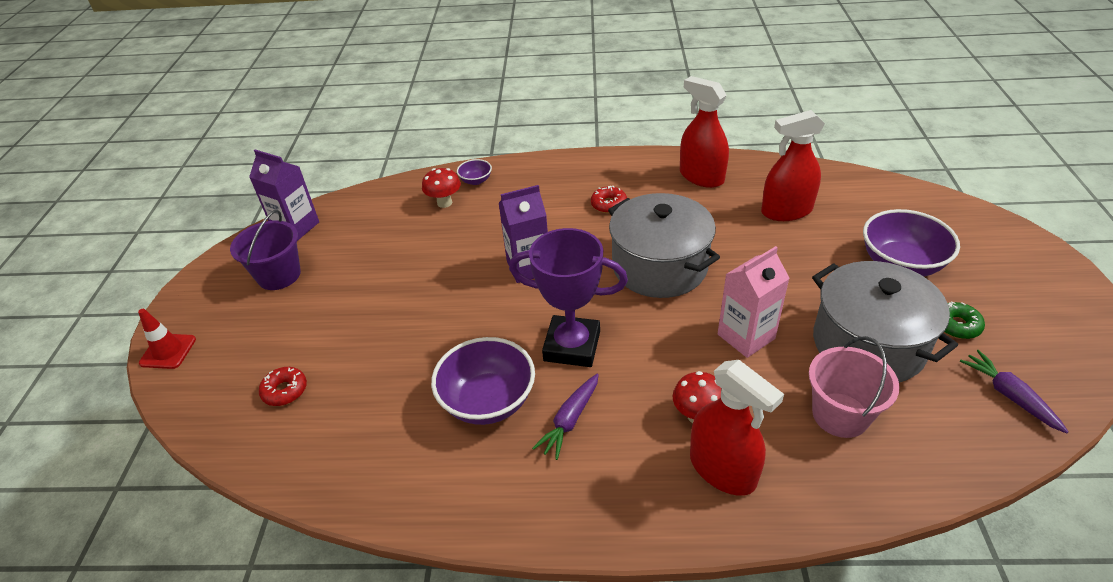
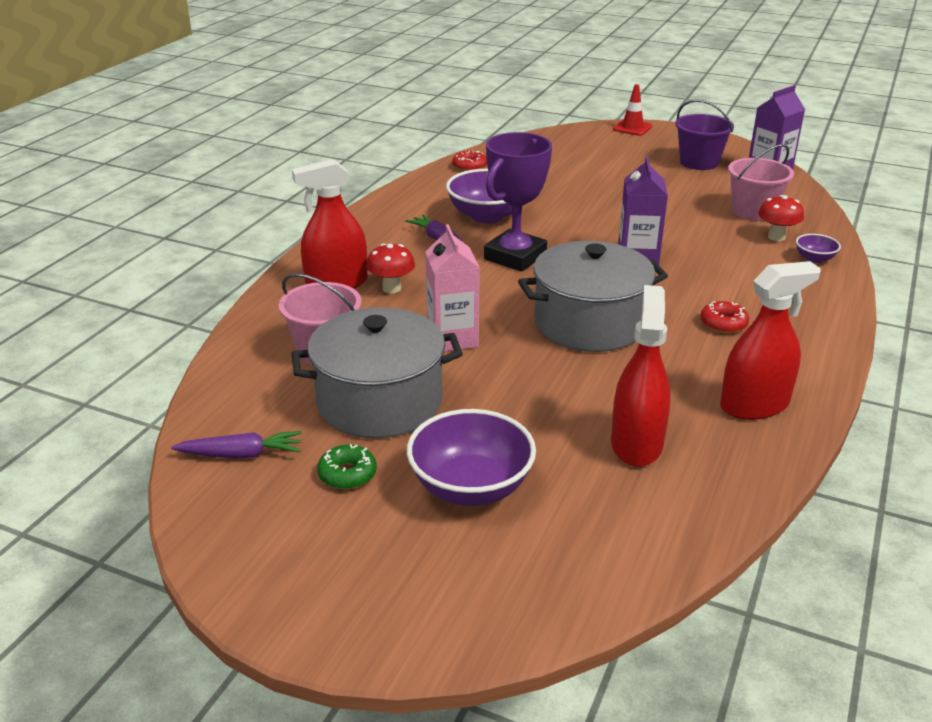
camera: 110 degrees right, 10 degrees down
(285, 391) = (560, 157): red donut -> red donut (469, 166)
(396, 222) = (753, 211): none -> pink bucket

